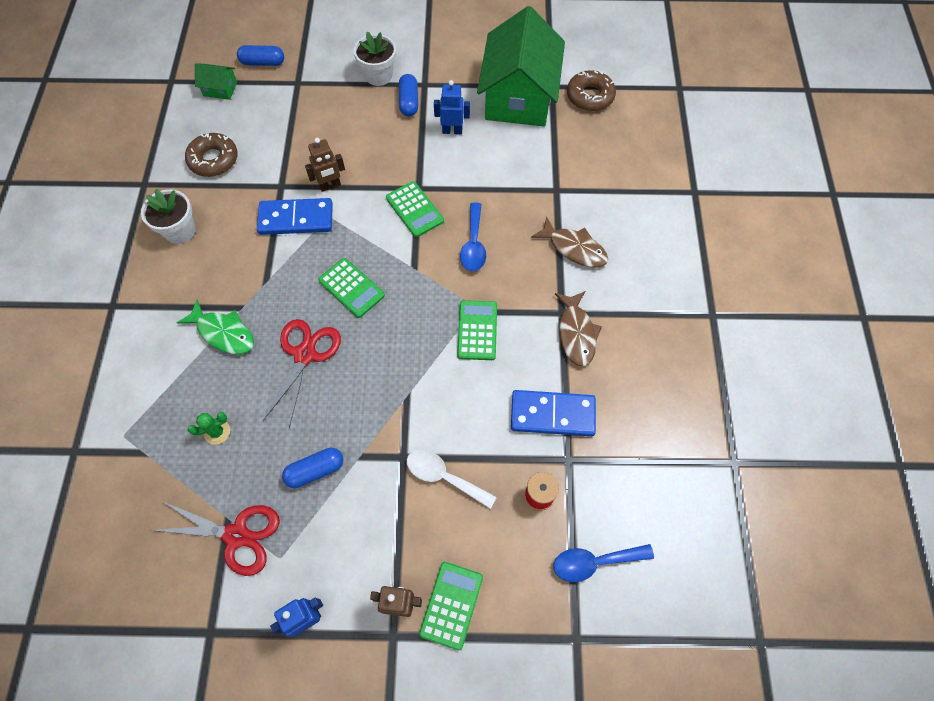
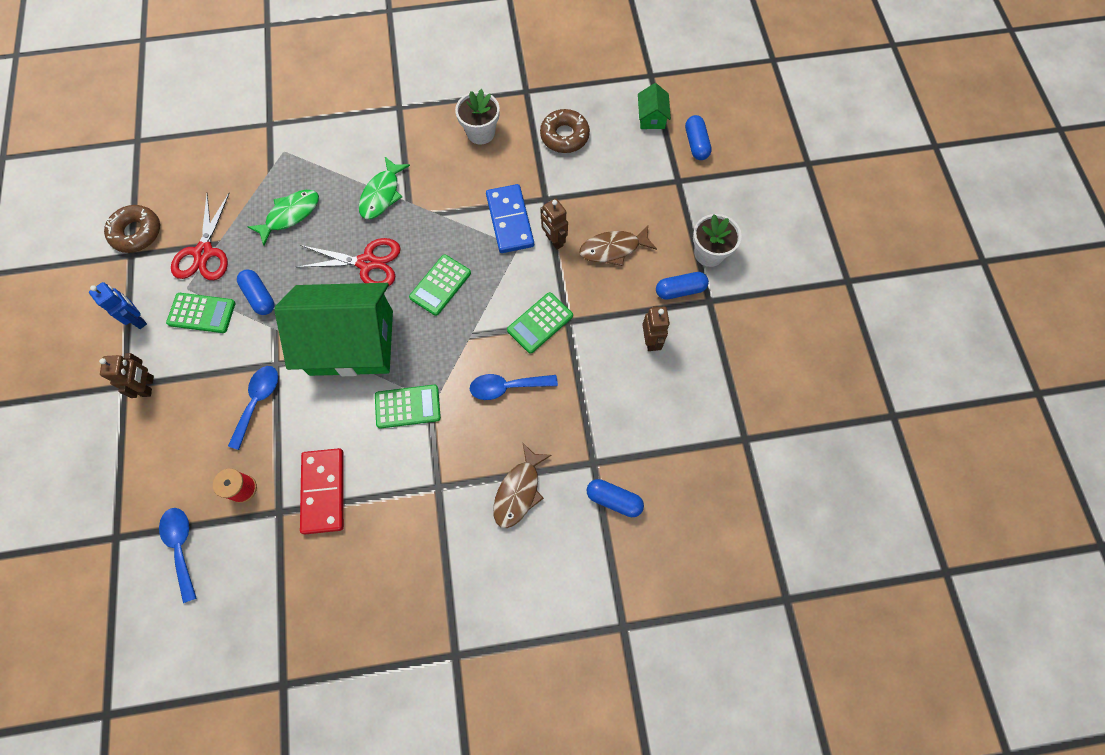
camera: 80 degrees right, 5 degrees up
(217, 432) = (290, 215): green cactus -> green fish
(443, 476) = (258, 401): white spoon -> blue spoon
(451, 605) = (146, 427): green calculator -> green calculator (202, 313)
(452, 131) = (650, 341): blue robot -> brown robot
(518, 97) = (718, 403): green house -> green house (351, 342)
(552, 415) = (323, 491): blue domino -> red domino
(576, 333) = (415, 505): brown fish -> brown fish (613, 249)
(590, 96) = (741, 486): brown donut -> brown donut (137, 233)
(590, 180) = (614, 499): none -> blue capsule

